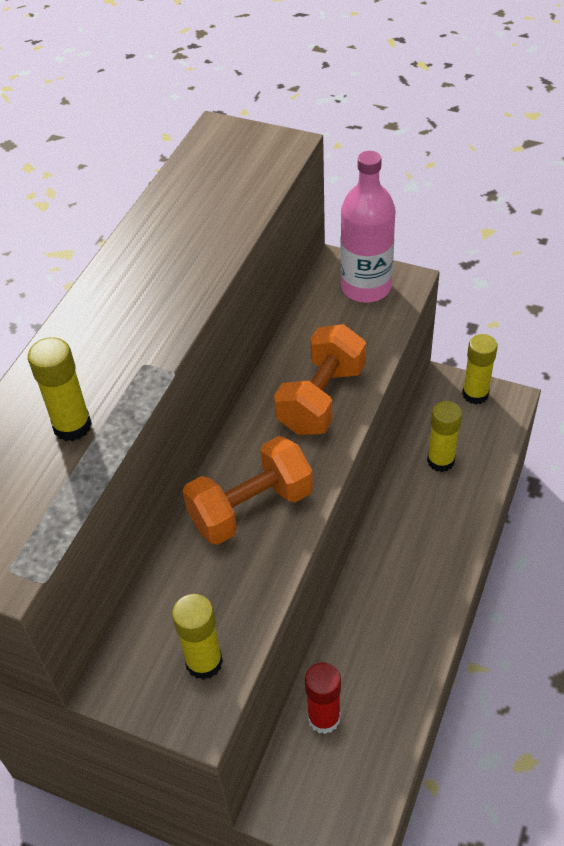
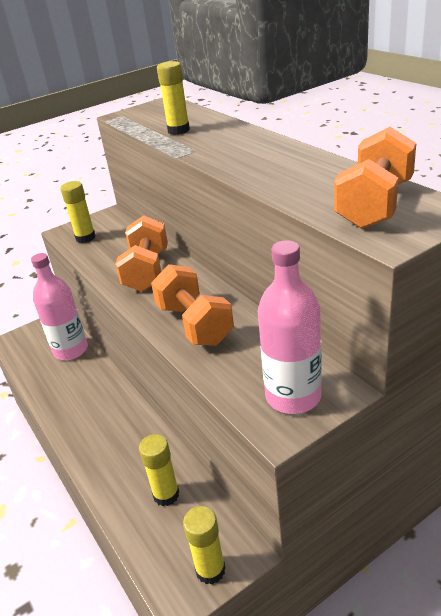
camera: 125 degrees right, 15 degrees down
(228, 168) = (375, 205): none -> orange dumbbell
(324, 718) = (70, 350): red glue stick -> pink bottle

